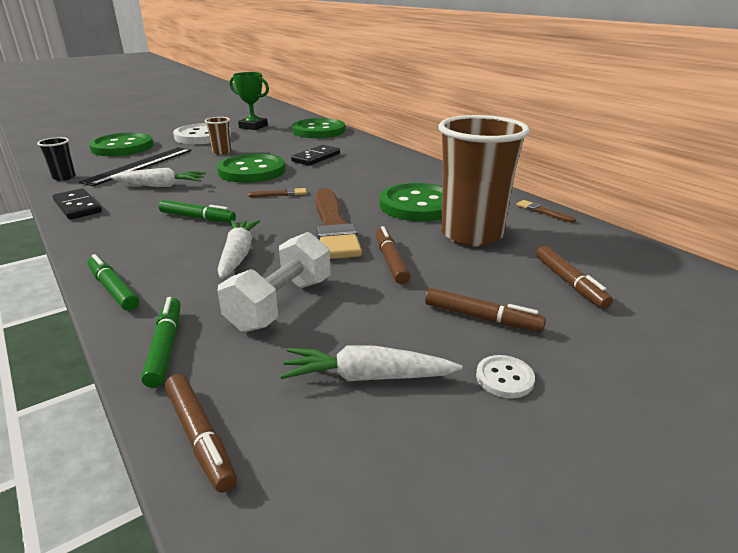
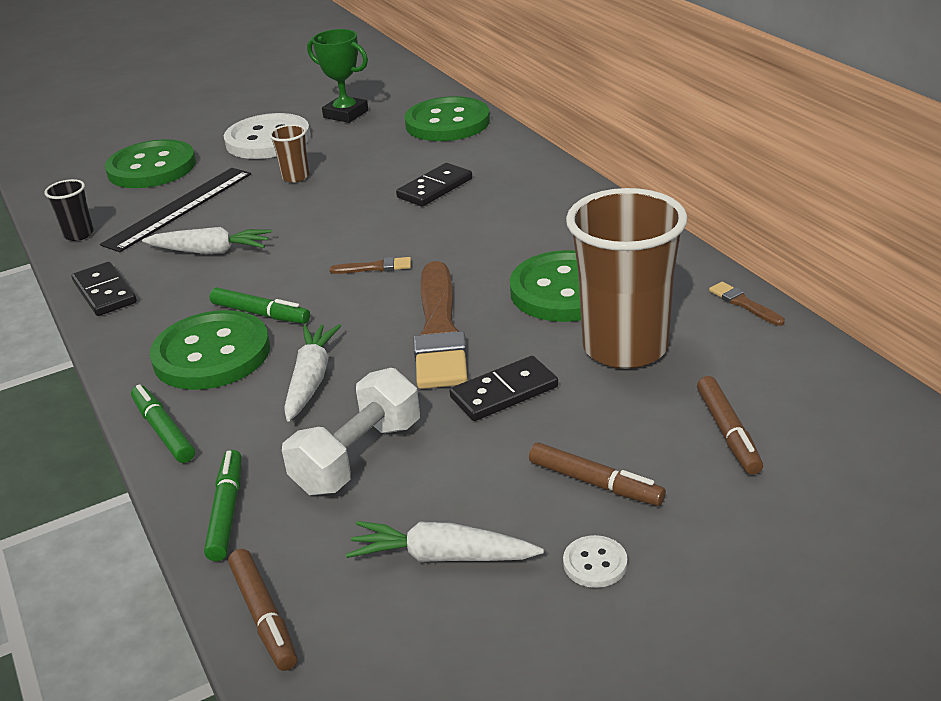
camera: 10 degrees right, 5 degrees up
(252, 171) = (337, 219): green button -> green button (212, 354)
(390, 261) = (504, 392): brown marker -> black domino

